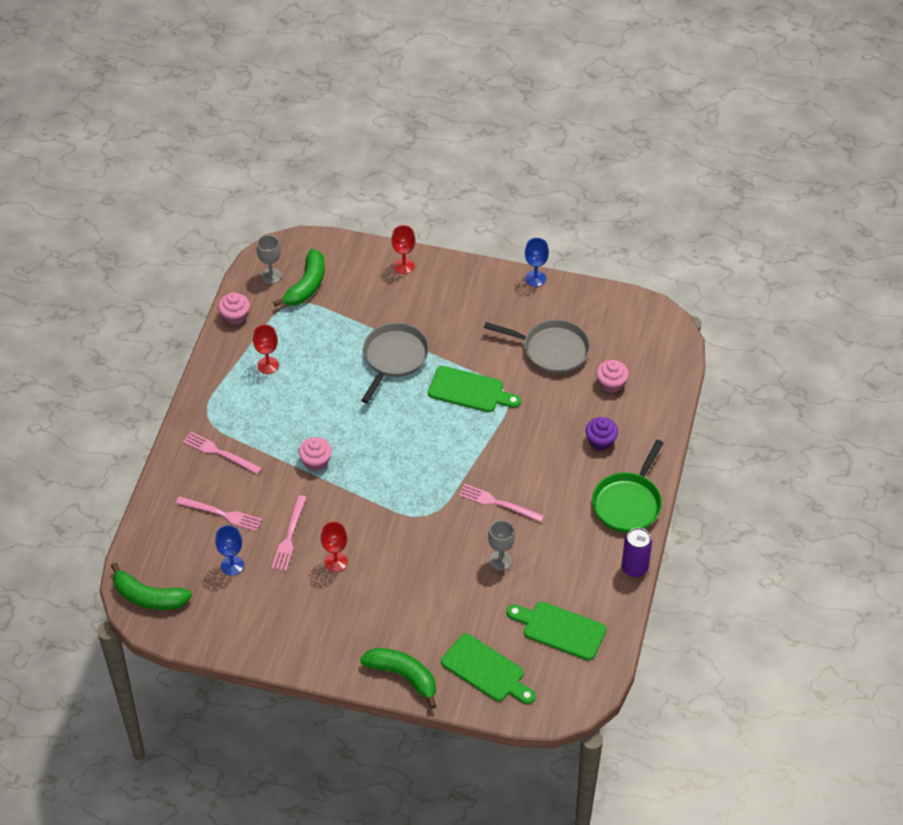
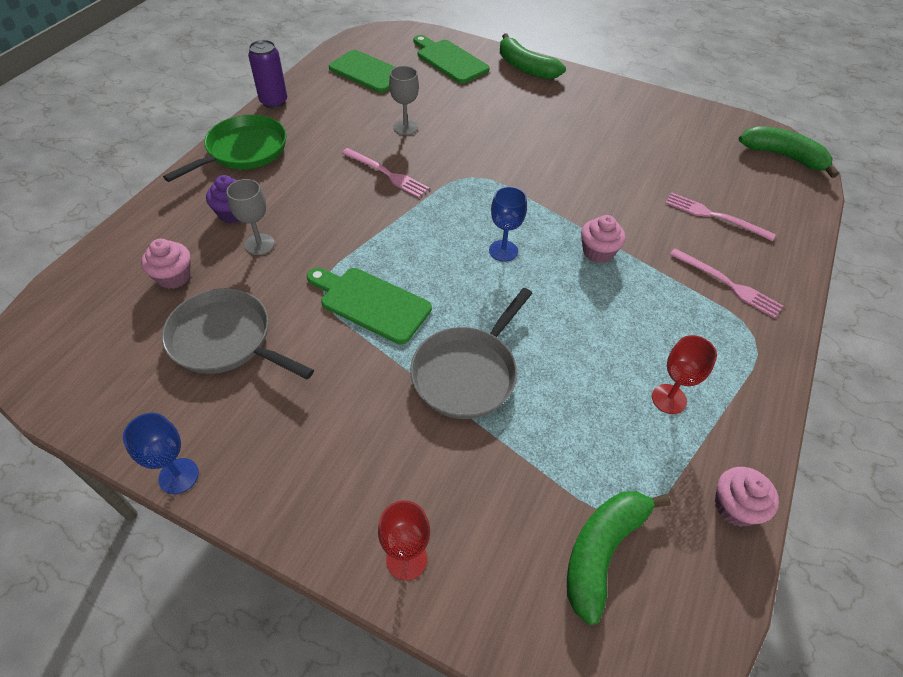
camera: 170 degrees left, 0 degrees up
(232, 565) = (695, 168): blue goblet -> blue goblet (503, 251)
(271, 276) = (673, 592): grey goblet -> grey goblet (259, 244)
(289, 536) = (631, 183): pink fork -> none
(336, 562) = (580, 153): red goblet -> none

